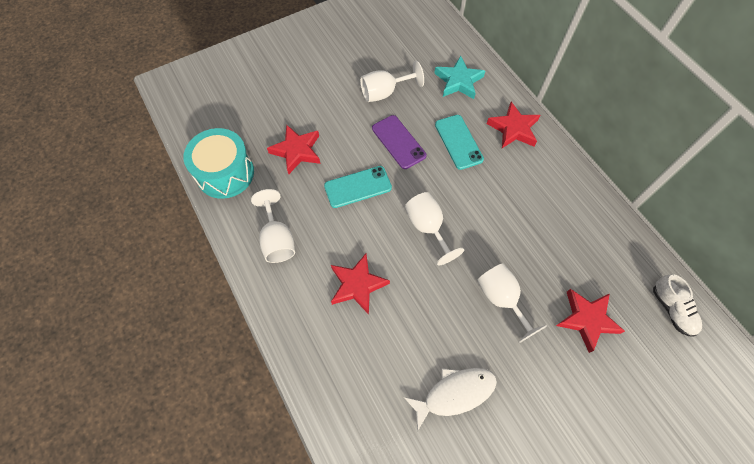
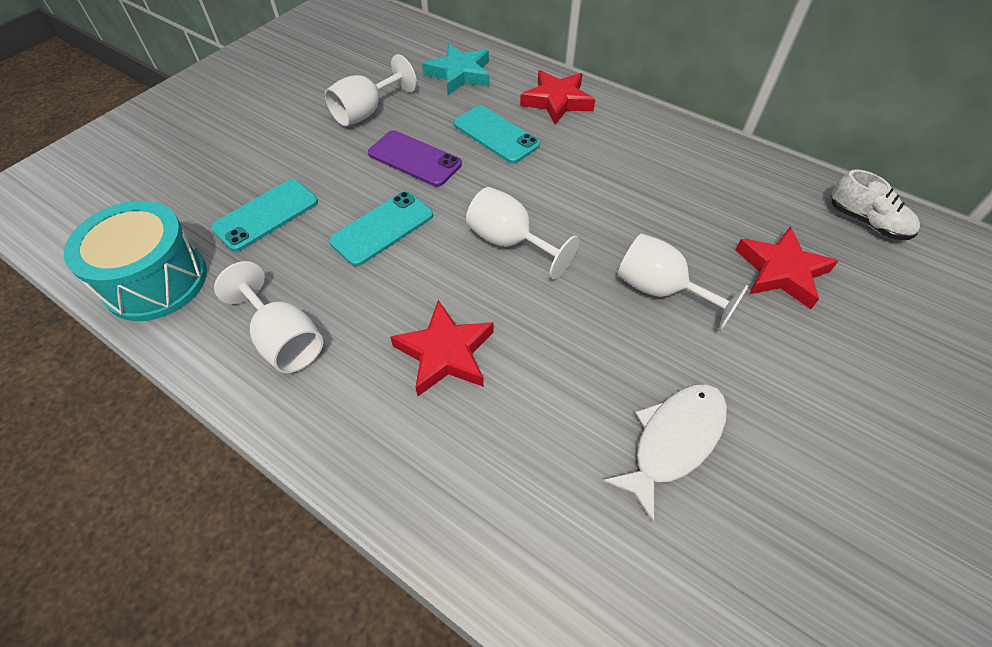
camera: 25 degrees left, 10 degrees down
(297, 151) = (266, 215): red star -> turquoise phone

